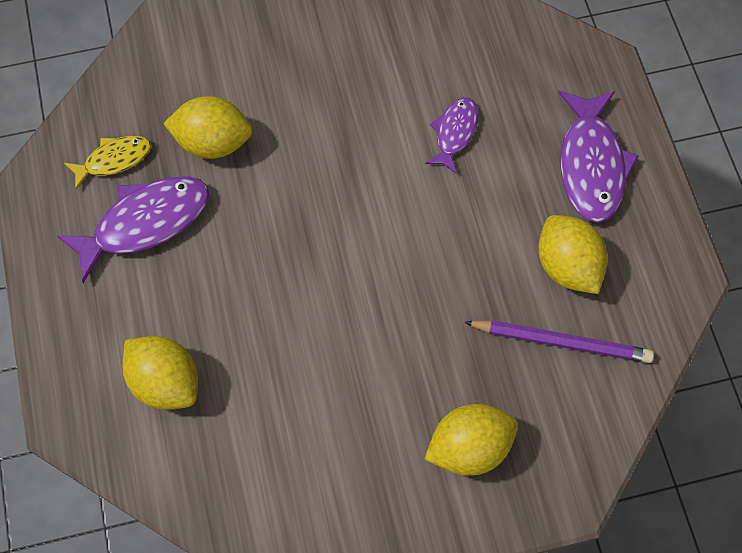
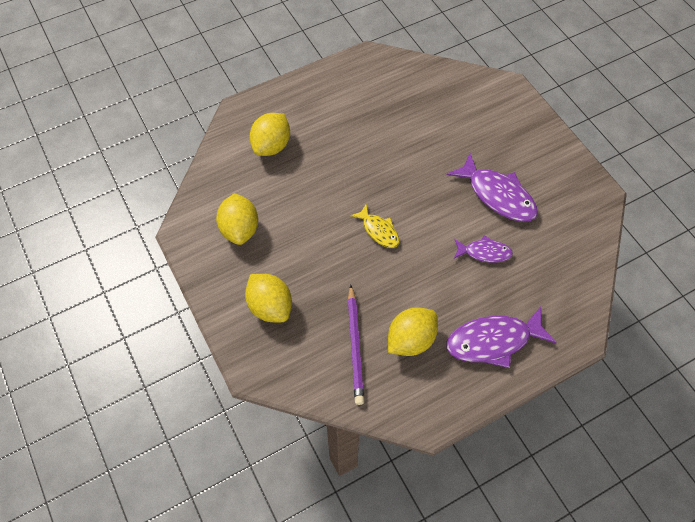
camera: 75 degrees right, 5 degrees down
(114, 160) = (397, 86): yellow fish -> yellow fish (378, 230)
(145, 223) = (363, 110): purple fish -> purple fish (497, 195)
(213, 142) = (426, 128): yellow lemon -> yellow lemon (240, 229)

